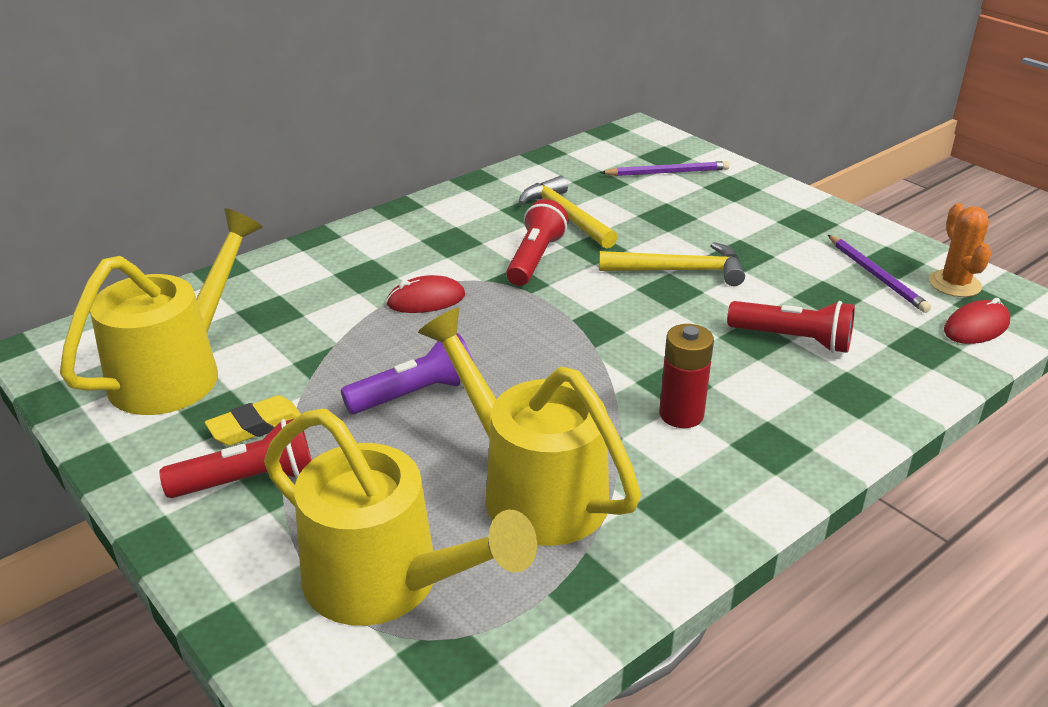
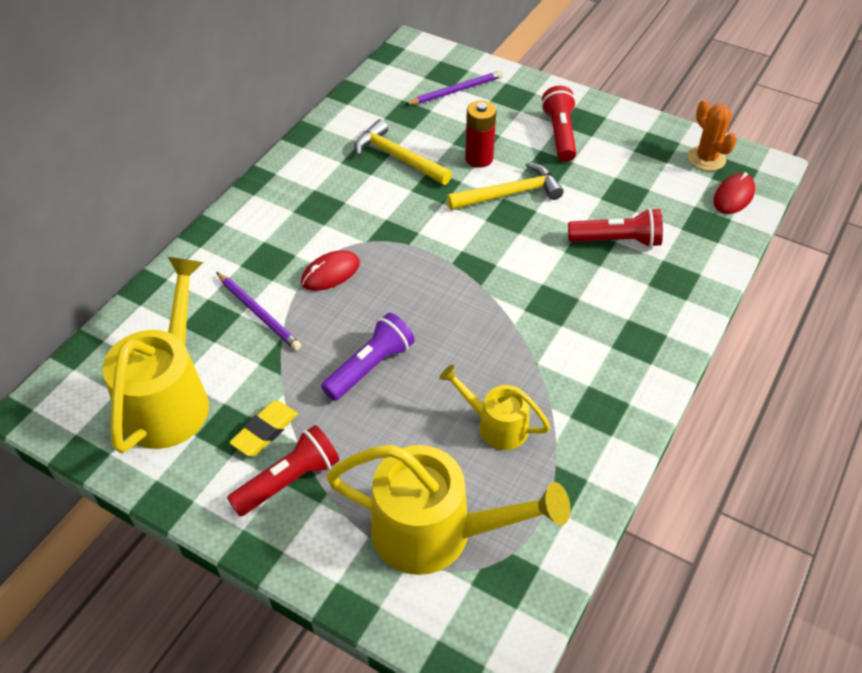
camera: 20 degrees left, 15 degrees up
(531, 488) = (495, 425): yellow watering can -> yellow watering can, size x0.55
(535, 258) = (394, 209): red flashlight -> red flashlight (559, 134)
(681, 414) = (568, 331): red battery -> red battery (479, 158)
(876, 276) = (651, 164): purple pencil -> purple pencil (258, 313)

